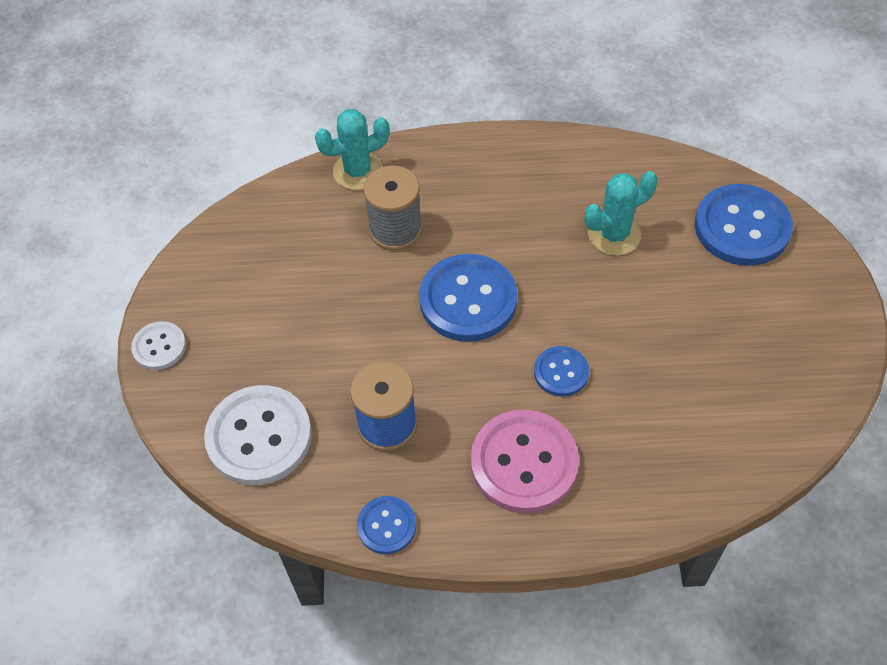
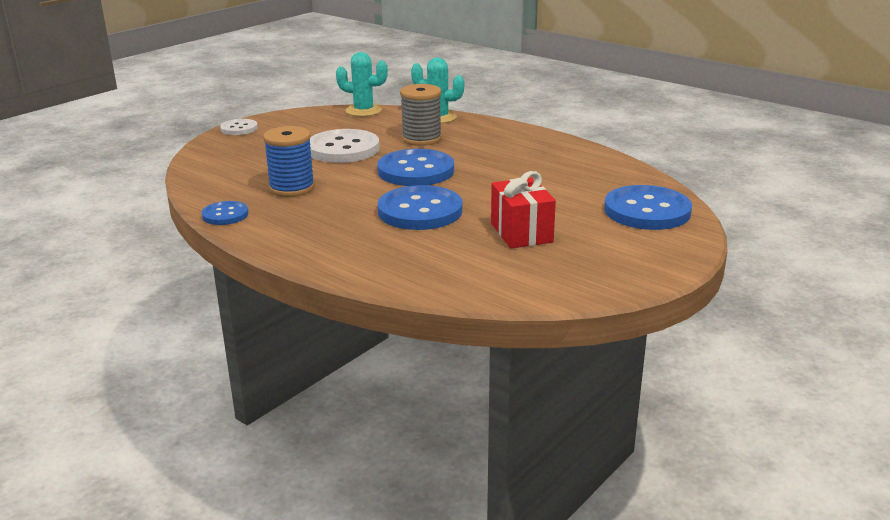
camera: 40 degrees right, 30 degrees down
(259, 437) = (226, 167): white button -> white button (343, 149)
(524, 463) = (336, 228): pink button -> none
(561, 372) = (420, 211): blue button -> blue button, size x1.87
(614, 235) = (549, 183): turquoise cactus -> turquoise cactus (363, 111)
(686, 342) = (521, 233): none -> red gift

